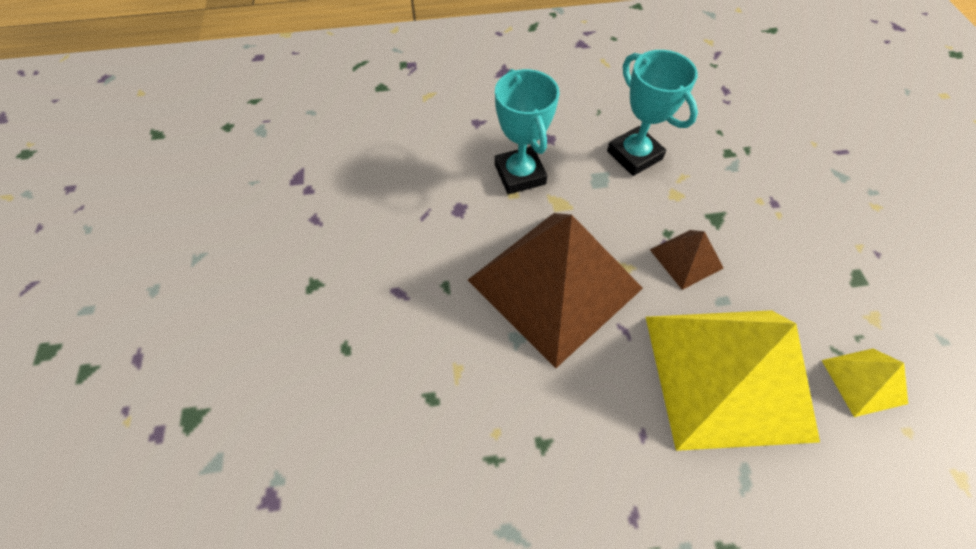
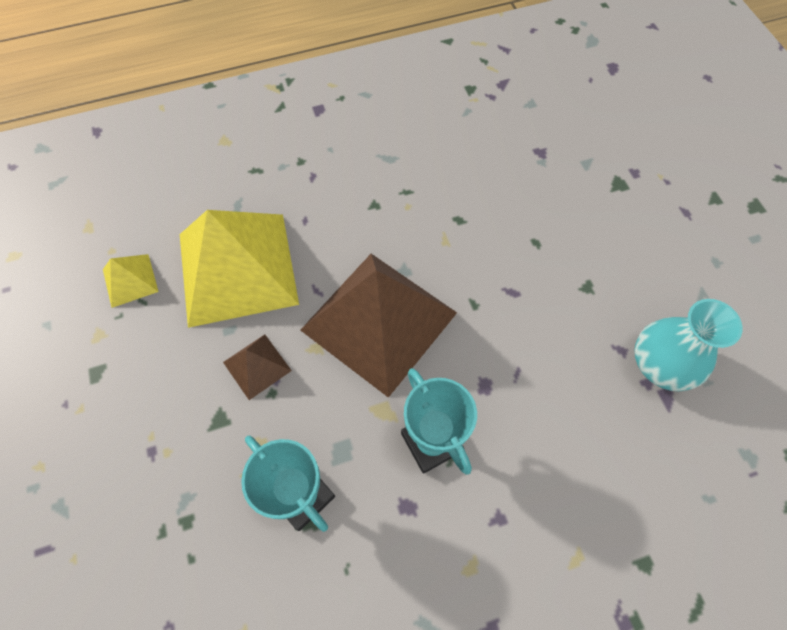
camera: 170 degrees right, 5 degrees up
(286, 201) = (660, 364): none -> turquoise vase

